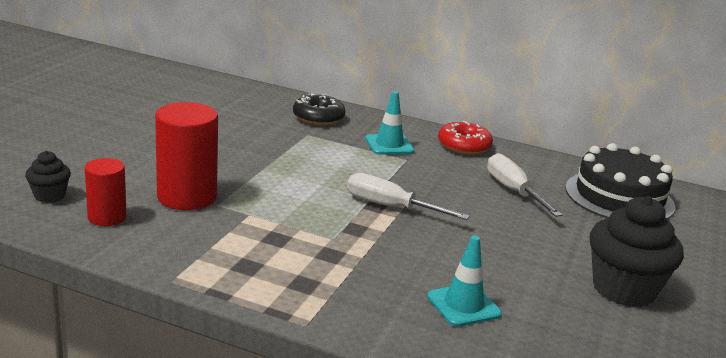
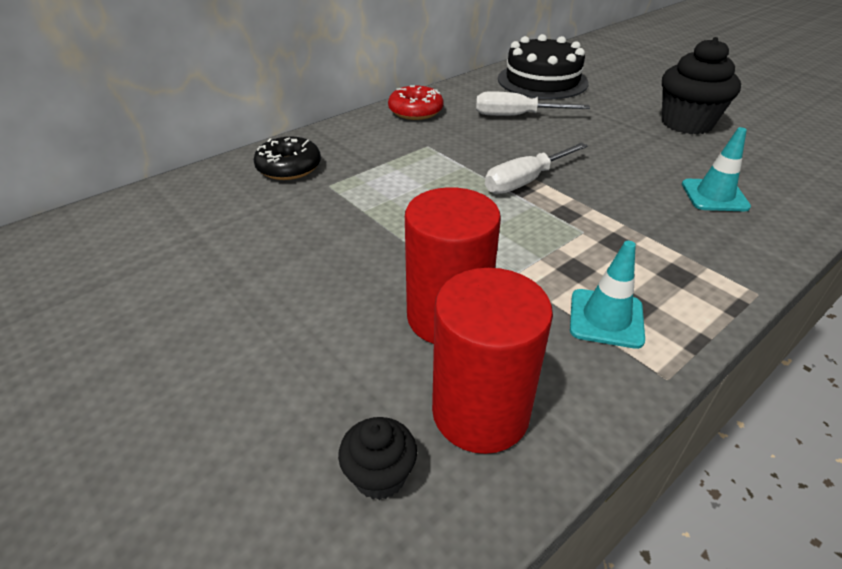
camera: 60 degrees left, 15 degrees up
(107, 217) = (480, 412): red cylinder -> red cylinder, size x1.68
(389, 145) = (388, 145): turquoise traffic cone -> turquoise traffic cone (606, 318)

